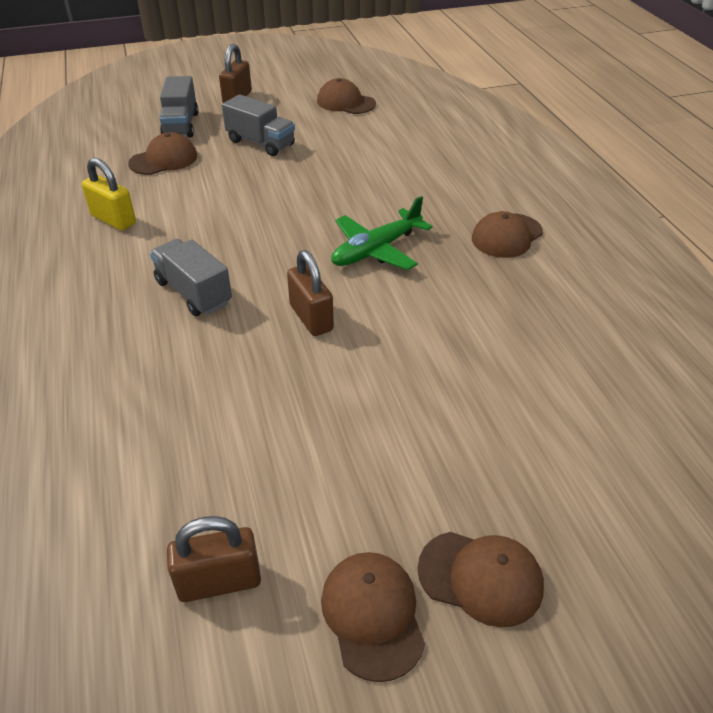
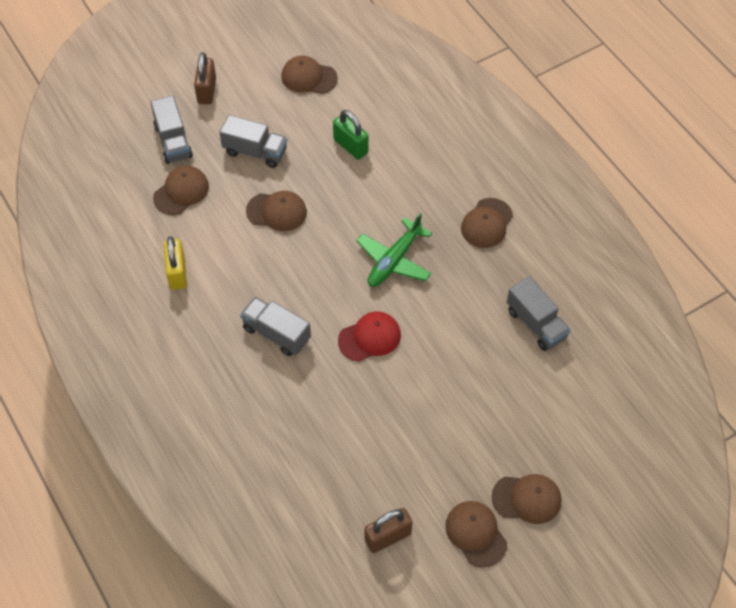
camera: 15 degrees left, 15 degrees up
(113, 220) = (177, 273): yellow padlock -> yellow padlock turned 60 degrees clockwise
(257, 189) = (277, 211): none -> brown cap
(311, 318) = (369, 338): brown padlock -> red cap
(367, 153) = (351, 146): none -> green padlock
(550, 344) = (536, 324): none -> grey truck

